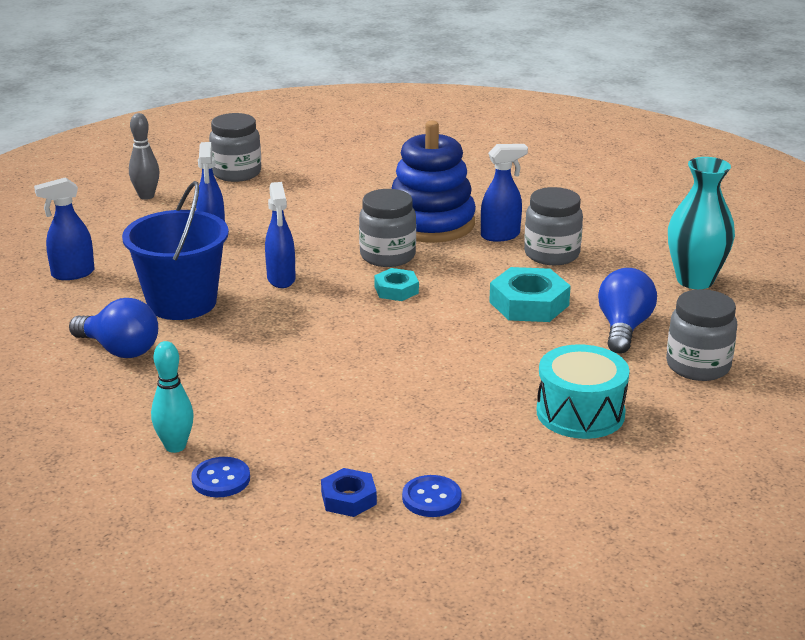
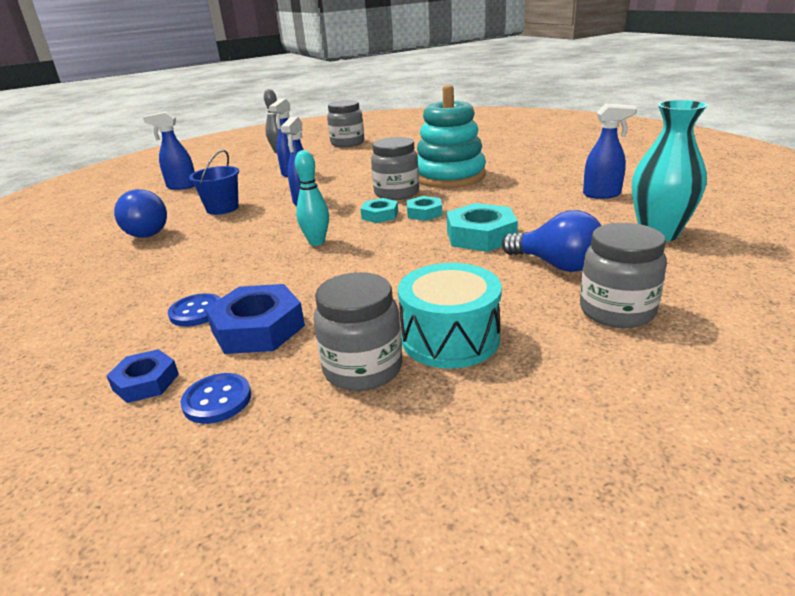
camera: 25 degrees right, 0 degrees up
(175, 446) = (82, 305): turquoise bowling pin -> turquoise bowling pin (316, 242)
(182, 303) = (222, 208): blue bucket -> blue bucket, size x0.60
(221, 479) = (74, 340): blue button -> blue button (196, 312)
(398, 435) = (258, 328): none -> blue nut
(430, 223) = (450, 176): blue stacking toy -> turquoise stacking toy
(445, 281) = (424, 213): none -> turquoise nut
(501, 235) = (498, 187): blue spray bottle -> blue spray bottle (602, 194)
(551, 254) = (531, 203): grey jar -> grey jar (362, 369)
(623, 328) = (557, 265): blue light bulb -> blue light bulb turned 90 degrees clockwise

